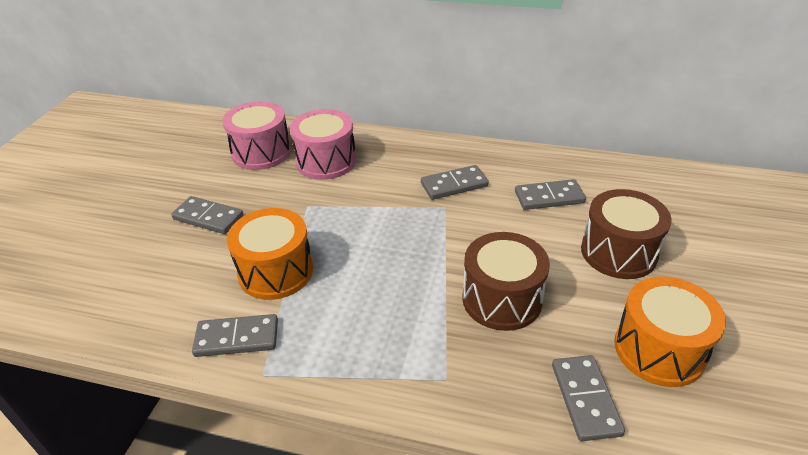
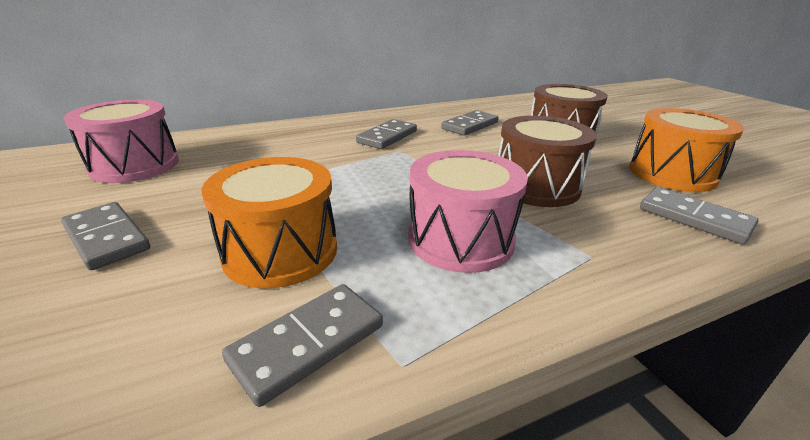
camera: 40 degrees left, 10 degrees down
(208, 217) = (107, 238): grey domino -> grey domino turned 60 degrees clockwise
(326, 161) = (233, 153): pink drum -> pink drum (460, 239)

